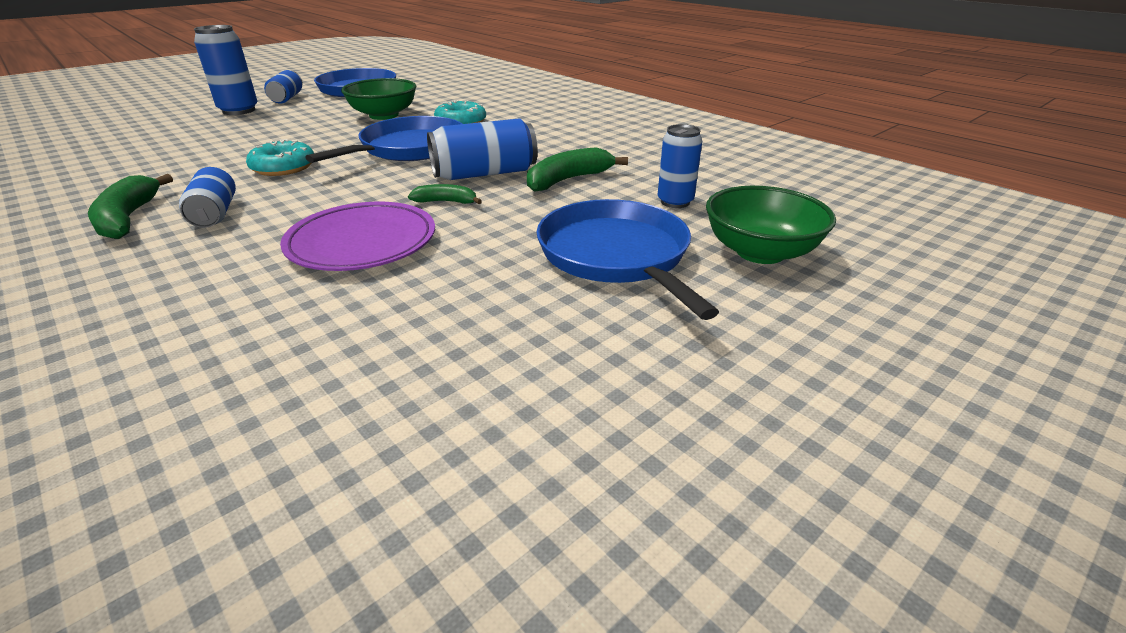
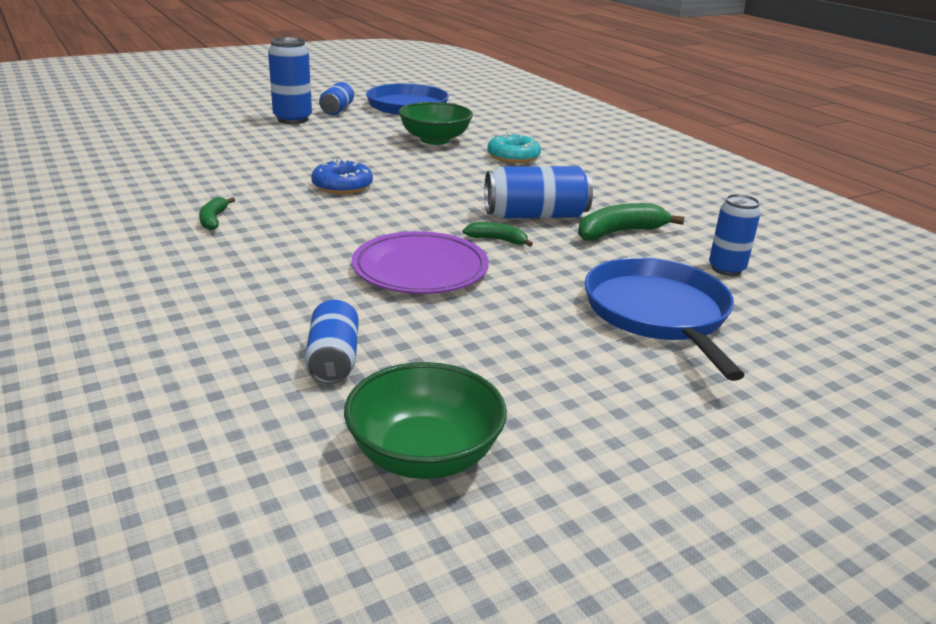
camera: 10 degrees right, 5 degrees down
(128, 218) = (213, 220): green banana -> green banana, size x0.59
(214, 214) = (286, 225): blue can -> blue can (333, 359)
(283, 167) = (342, 186): turquoise donut -> blue donut
(409, 148) = (461, 179): blue pan -> none
(760, 252) = (803, 330): green bowl -> green bowl (424, 455)

